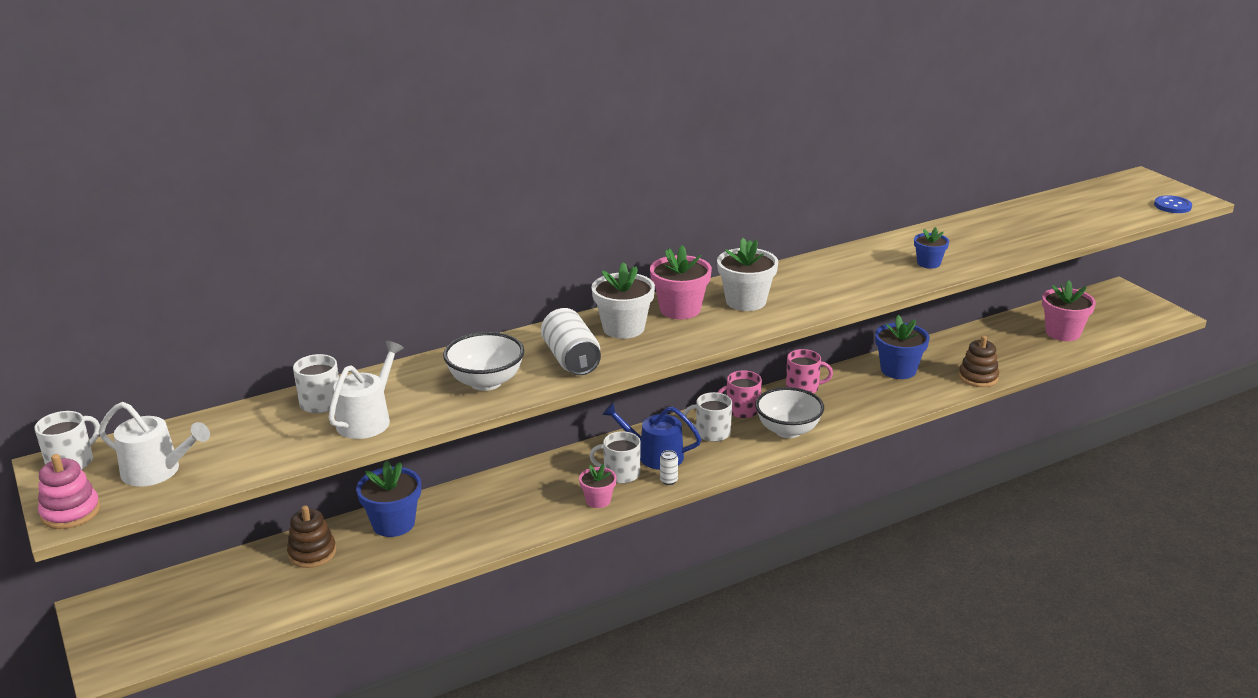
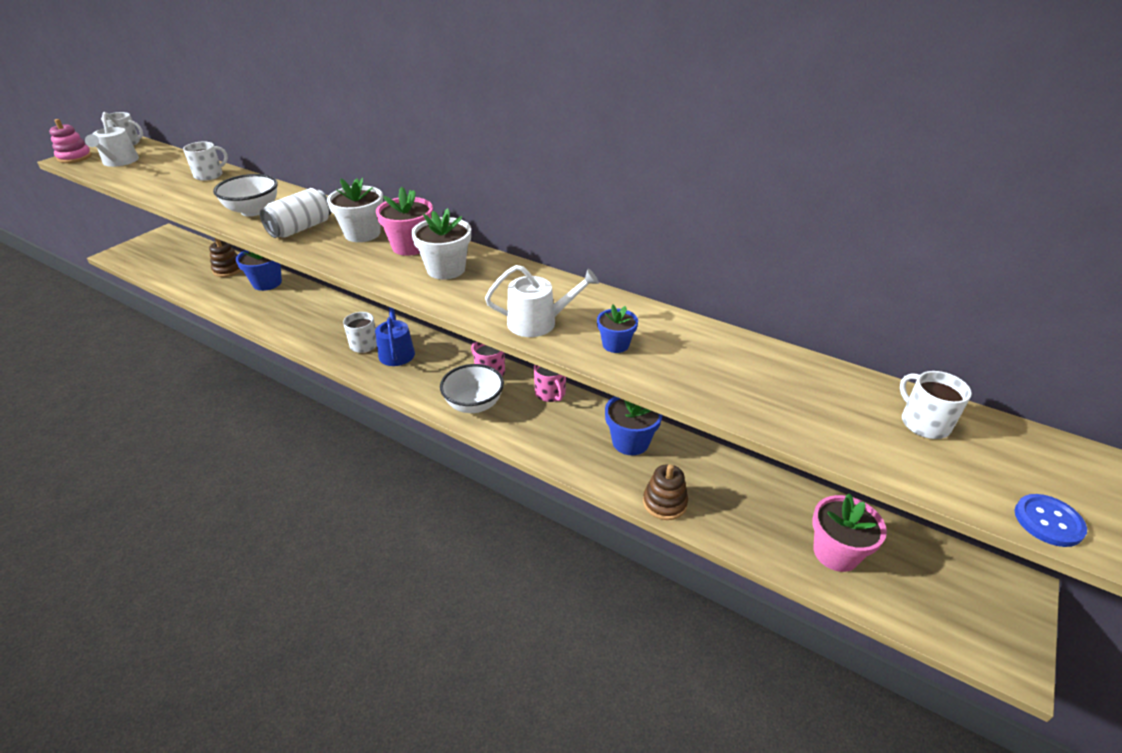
camera: 60 degrees right, 10 degrees up
(367, 420) = (190, 192): white watering can -> white watering can (538, 322)
(598, 500) = (324, 346): pink flower pot -> none
(668, 480) = (365, 367): white can -> none
(712, 433) = (445, 367): white mug -> white mug (924, 423)

